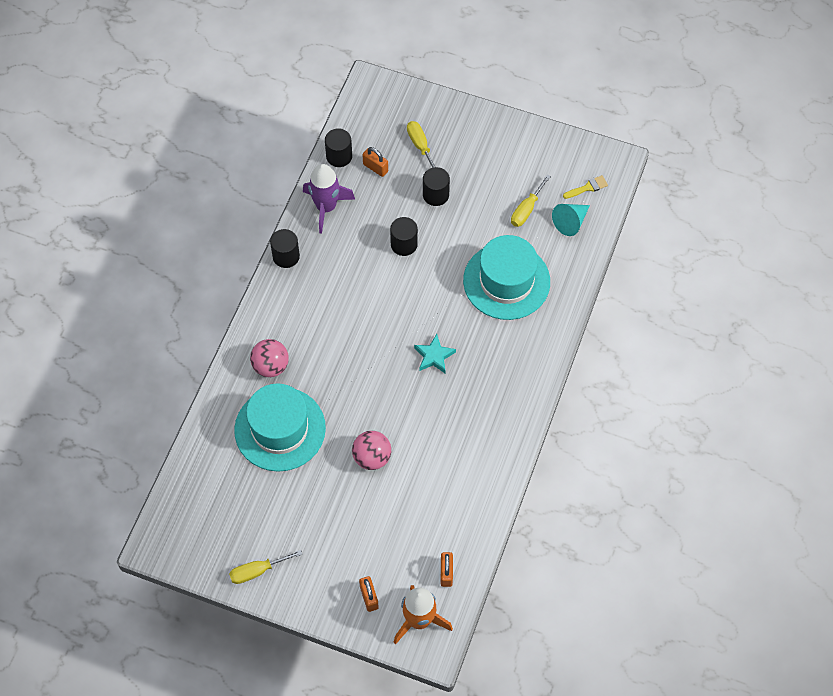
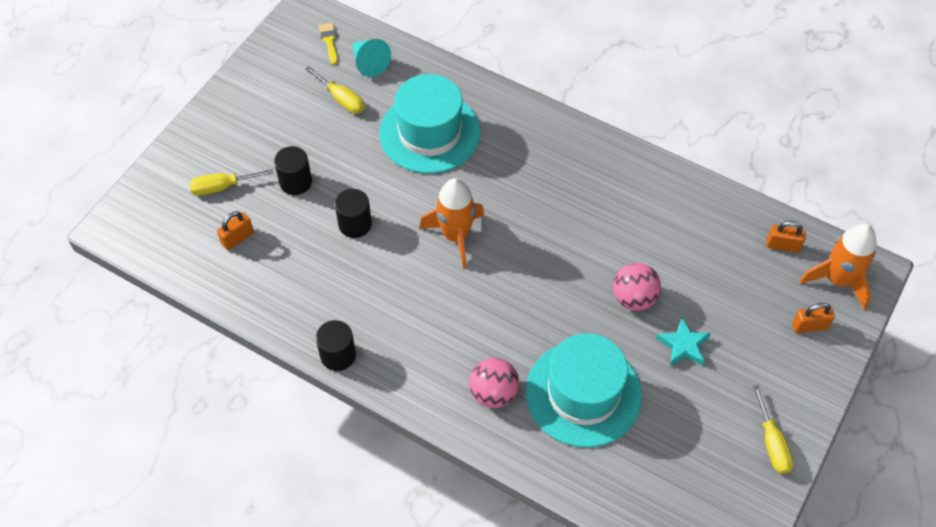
camera: 80 degrees left, 5 degrees down
(326, 207) = (278, 300): purple rocket -> none
(339, 156) = (207, 275): black cylinder -> none
(407, 318) = (456, 236): none -> orange rocket
(434, 356) = (512, 216): turquoise star -> turquoise star (683, 345)

